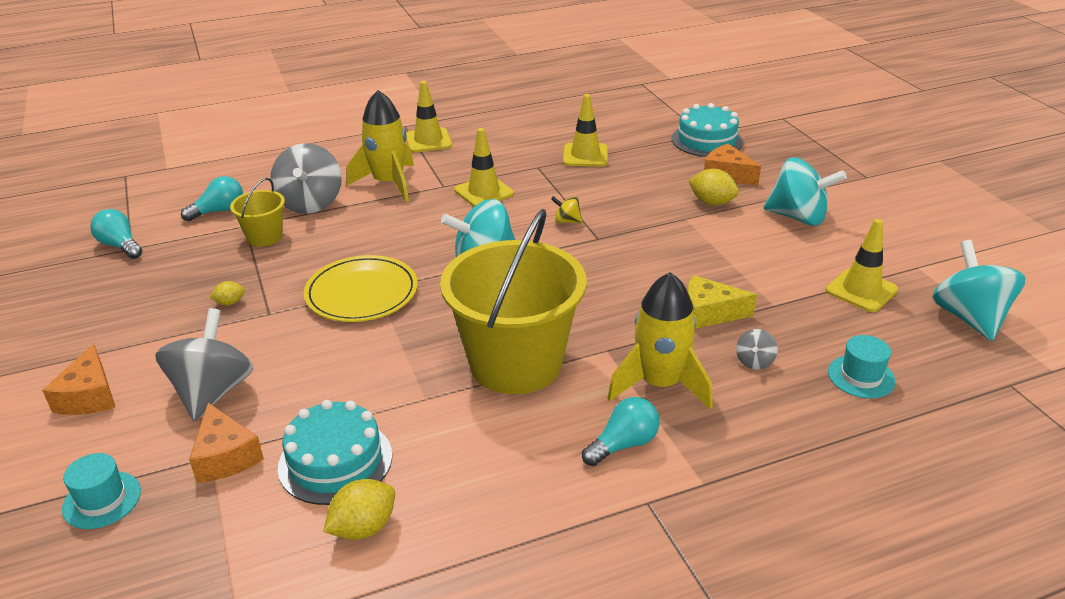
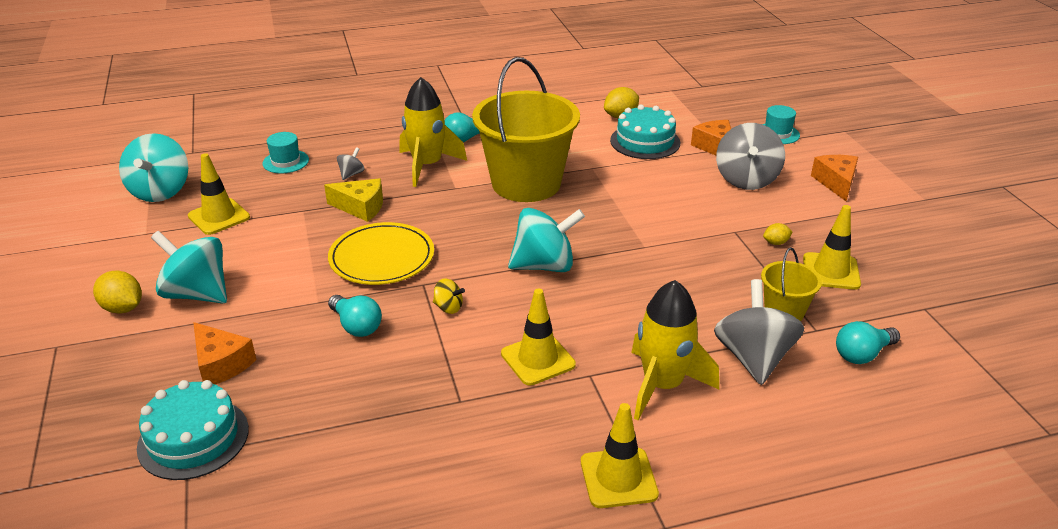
camera: 175 degrees left, 0 degrees up
(120, 246) = (939, 312): turquoise light bulb -> turquoise light bulb (356, 326)
(362, 293) = (657, 243): yellow plate -> yellow plate (382, 258)
(585, 155) = (386, 419): yellow traffic cone -> yellow traffic cone (831, 271)
(712, 202) = (273, 321): yellow lemon -> yellow lemon (123, 308)

